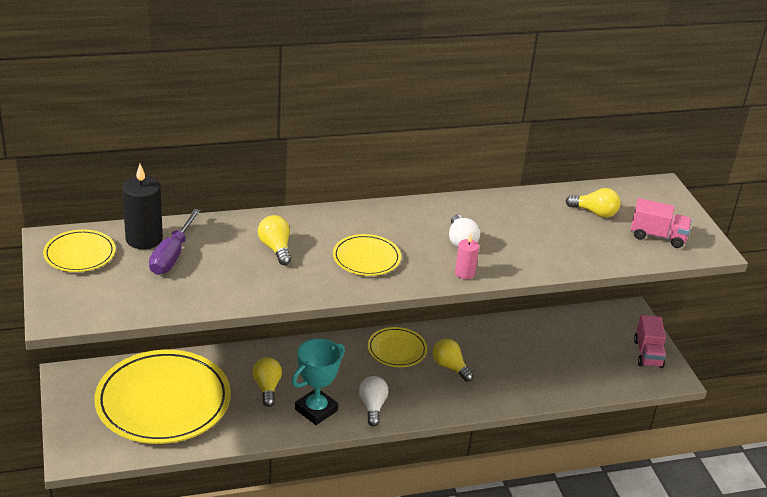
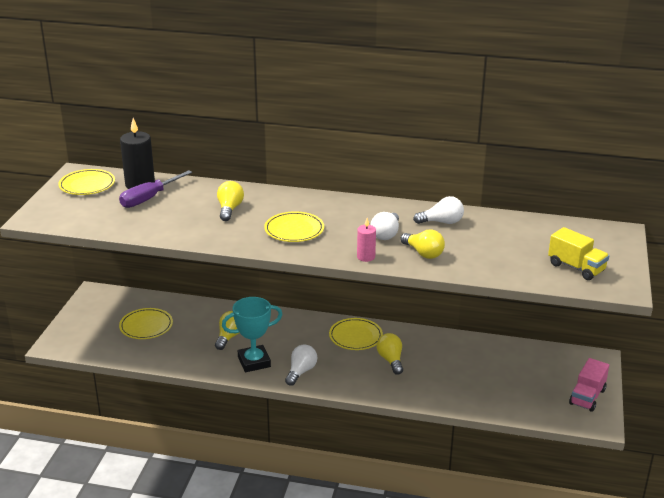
camera: 30 degrees right, 5 degrees down
(163, 401) = (146, 326): yellow plate -> yellow plate, size x0.48
(501, 213) = (441, 222): none -> white light bulb
(594, 213) = (531, 238): yellow light bulb -> yellow light bulb (423, 253)
(657, 236) = (576, 268): pink truck -> yellow truck

